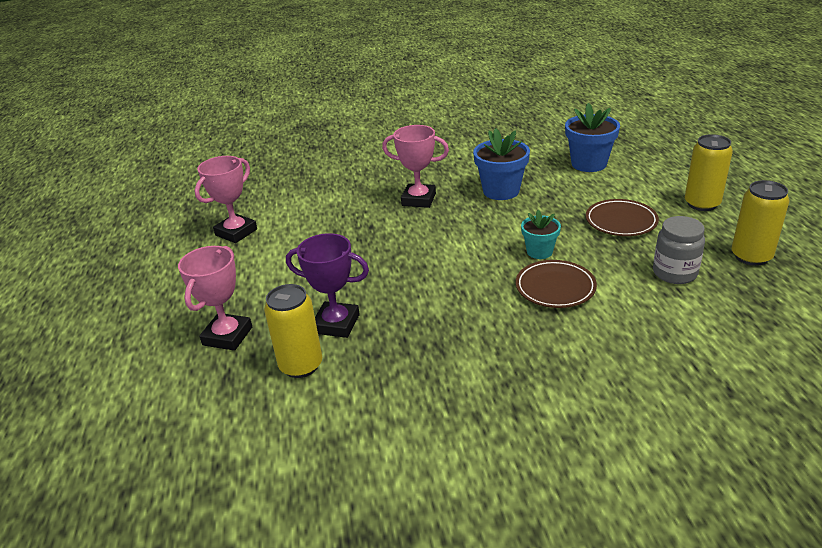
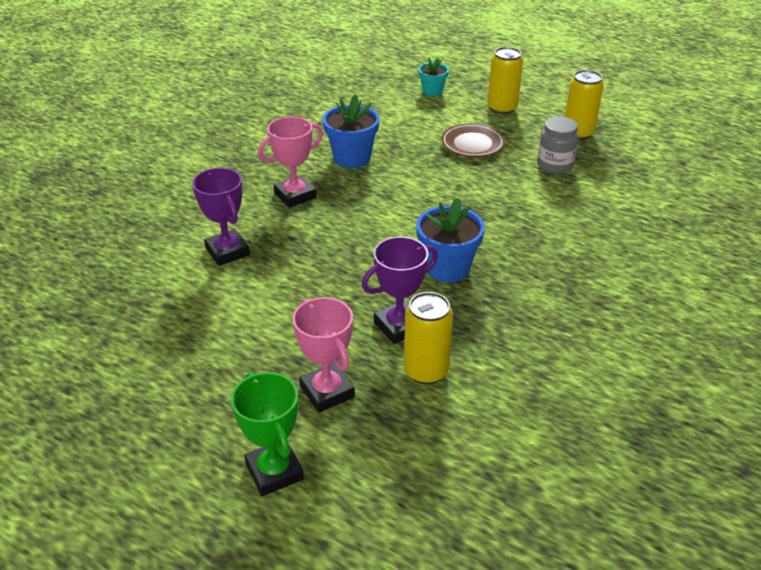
camera: 50 degrees left, 5 degrees up
(127, 362) = (274, 471): none -> green trophy
(236, 232) = (166, 309): pink trophy -> none
(321, 216) = (227, 251): none -> purple trophy
(539, 252) = (454, 192): turquoise flower pot -> turquoise flower pot (432, 91)
(555, 288) = (503, 213): brown plate -> none
(589, 164) = (383, 107): blue flower pot -> blue flower pot (447, 268)

